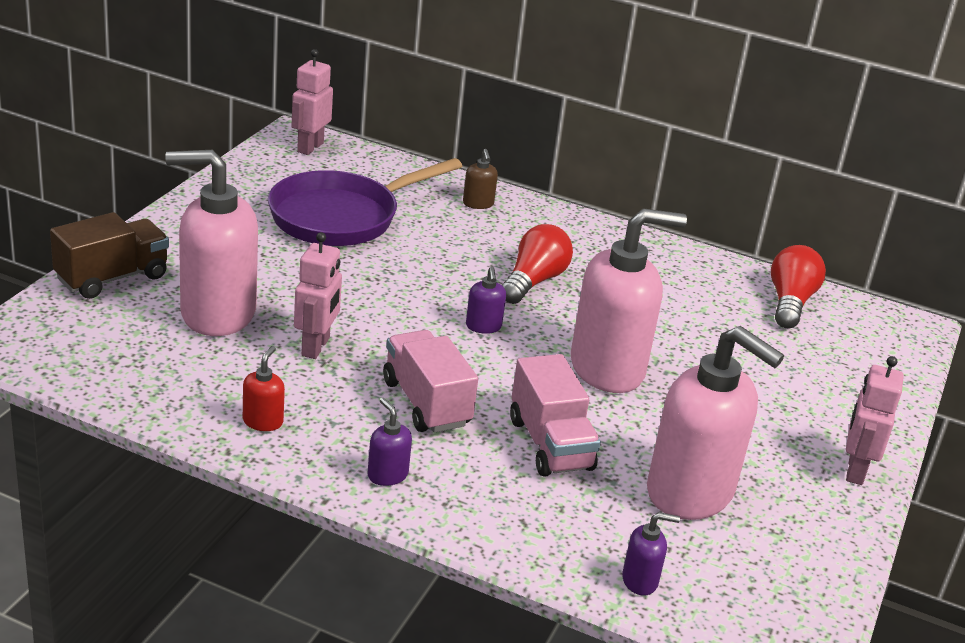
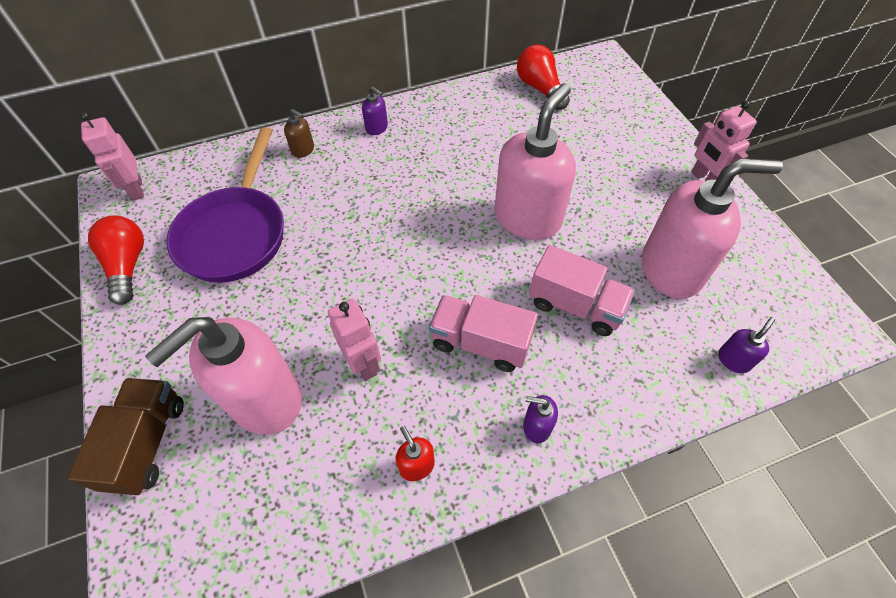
camera: 40 degrees left, 25 degrees up
(483, 326) = (430, 248): purple soap dispenser -> purple soap dispenser (377, 128)
(534, 281) = (410, 185): red light bulb -> red light bulb (128, 265)

